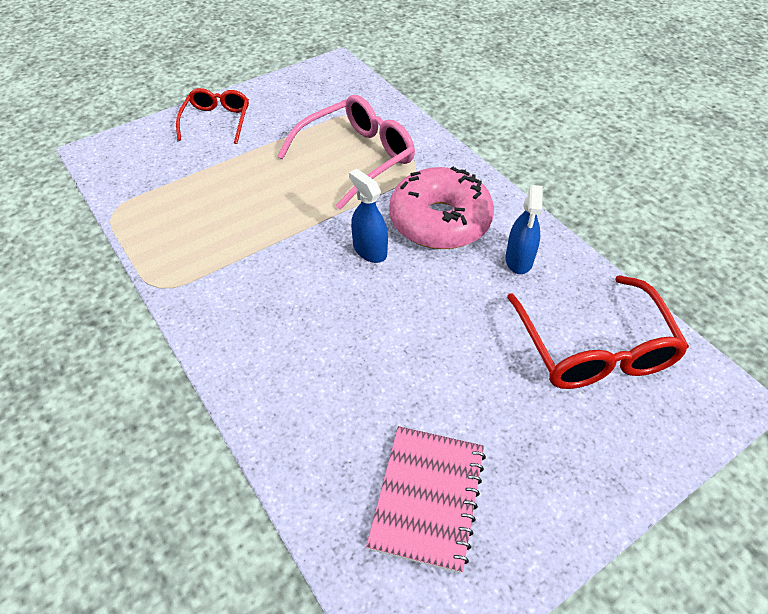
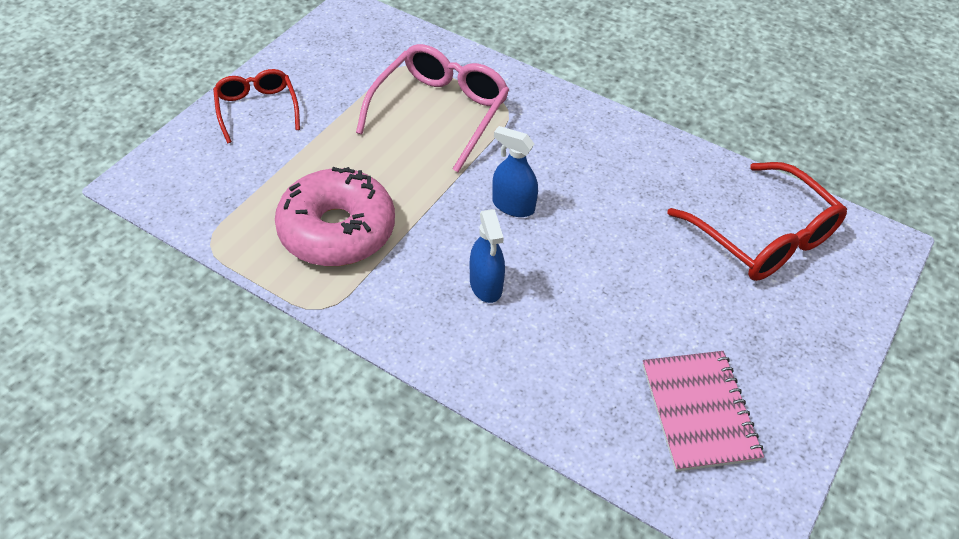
camera: 25 degrees left, 0 degrees up
(440, 221) = (562, 156): pink donut -> pink donut (337, 230)
(519, 260) = (657, 174): blue spray bottle -> blue spray bottle (486, 285)

